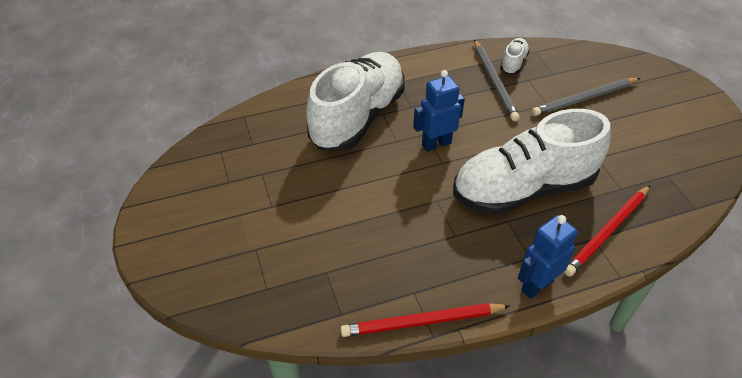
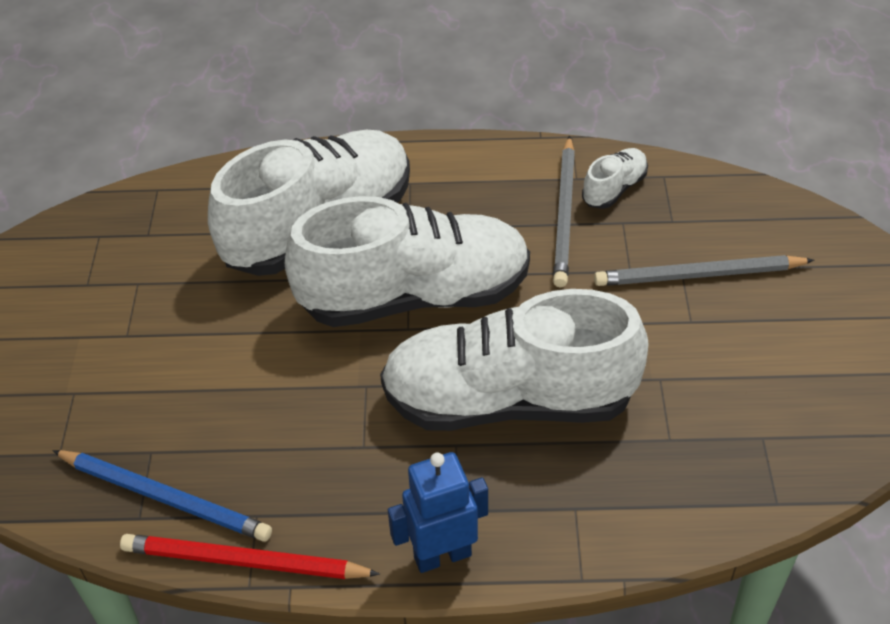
camera: 20 degrees right, 0 degrees up
(351, 297) = (165, 497): none -> blue pencil
(436, 144) = (414, 296): blue robot -> white shoe
(607, 232) = (603, 503): red pencil -> none

